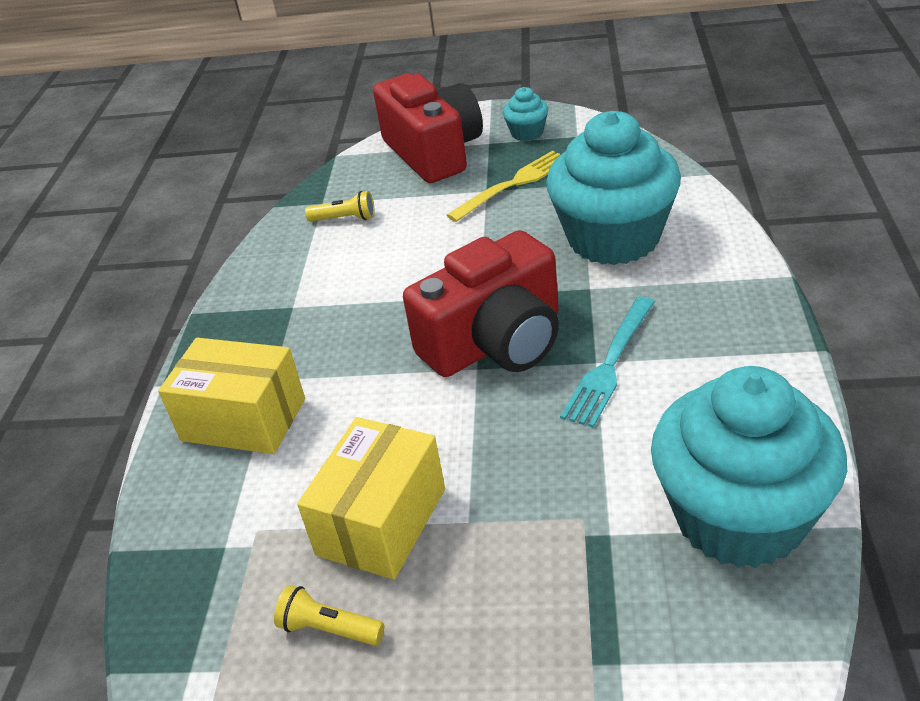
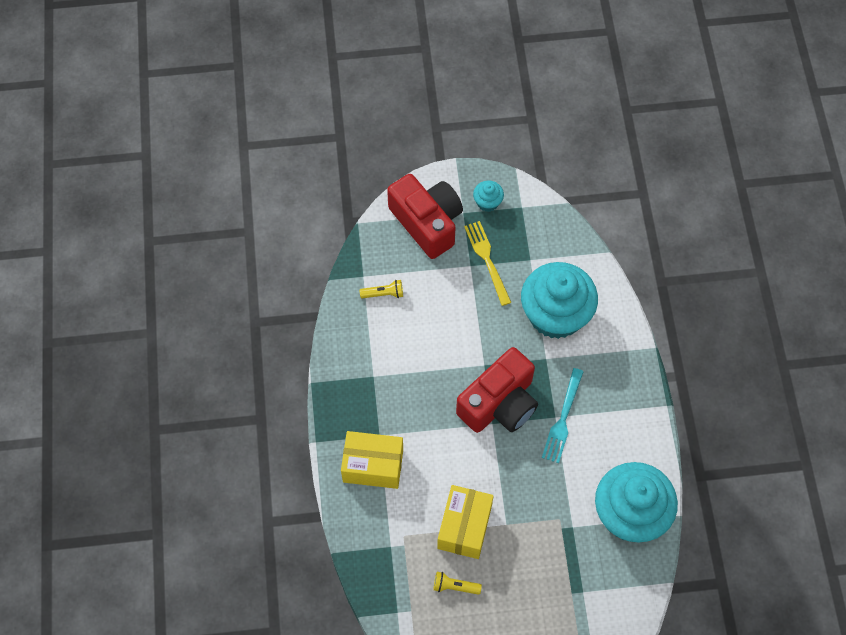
camera: 15 degrees left, 25 degrees up
(513, 184) = (487, 260): yellow fork -> yellow fork turned 60 degrees counterclockwise

